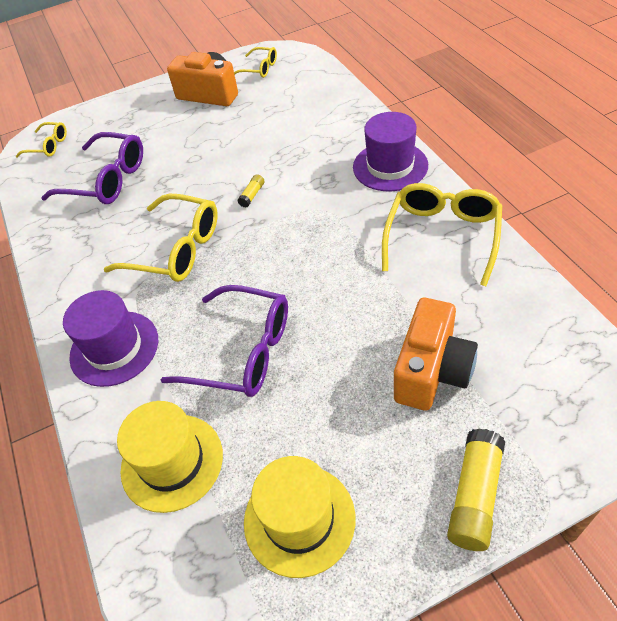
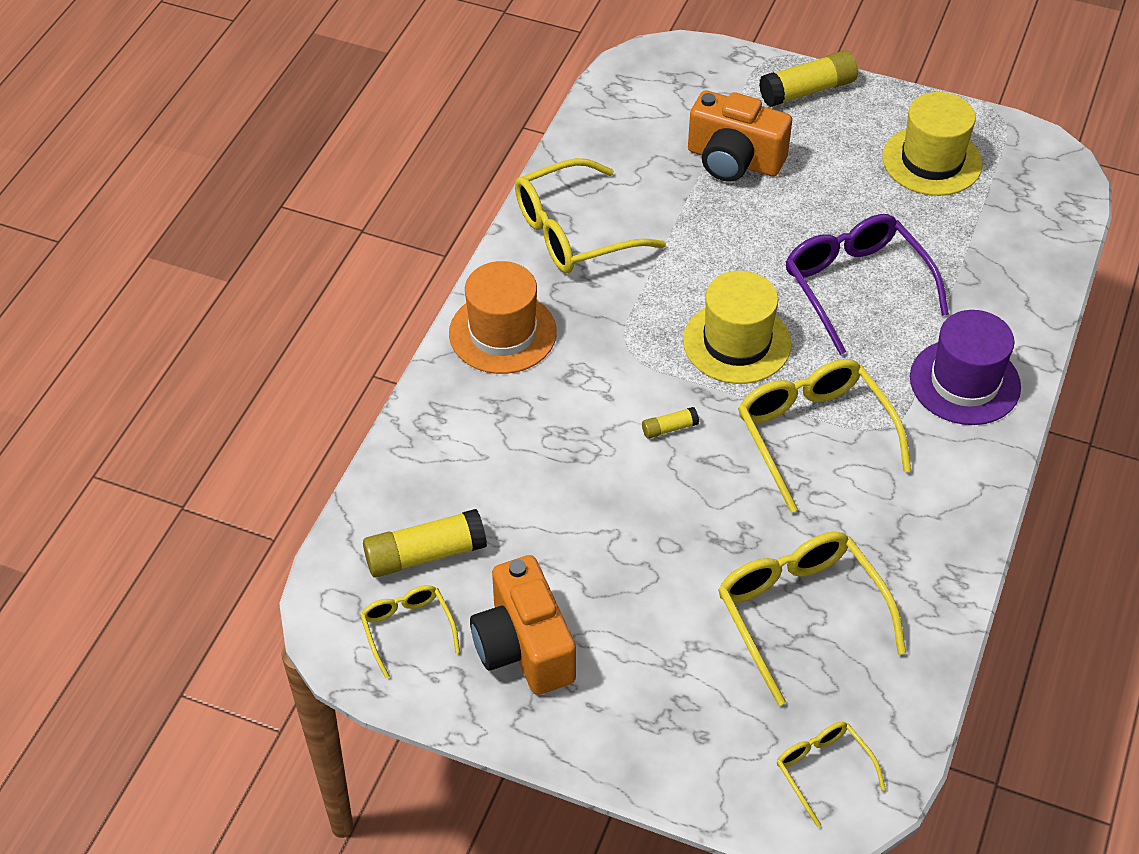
camera: 140 degrees left, 0 degrees up
(106, 180) = (800, 614): purple glasses -> yellow glasses
(172, 462) = (990, 257): yellow hat -> yellow hat (737, 342)
(287, 86) = (425, 554): none -> yellow glue stick
(390, 166) = (502, 333): purple hat -> orange hat
(432, 371) = (734, 160): orange camera -> orange camera turned 135 degrees counterclockwise

